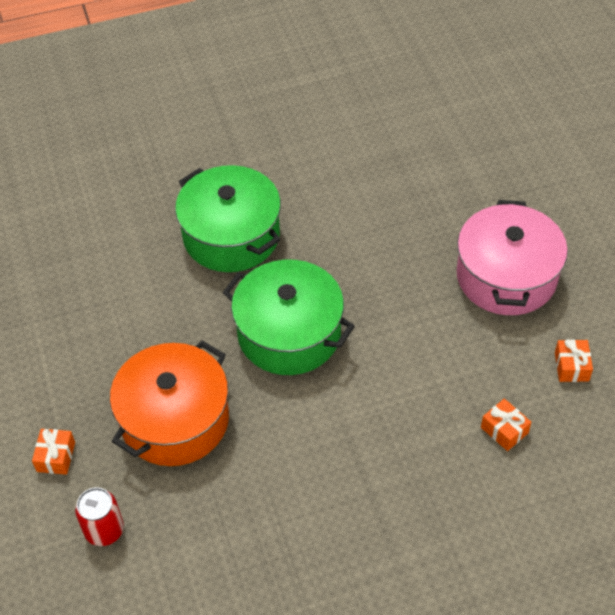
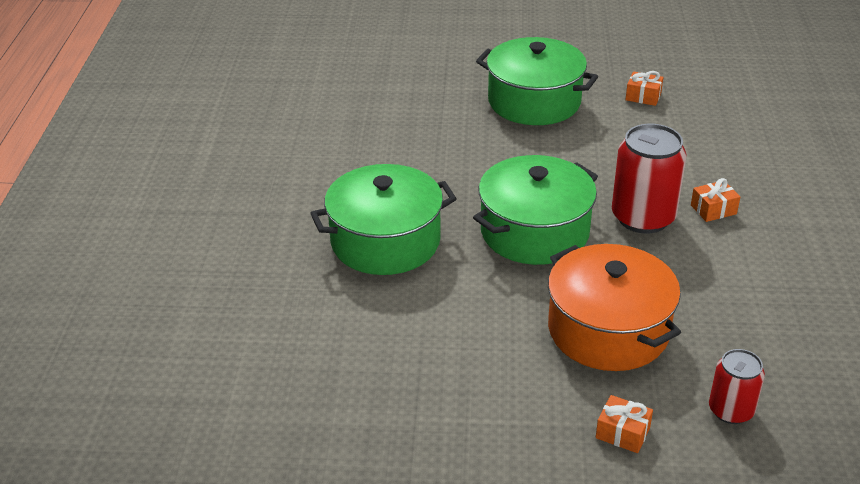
camera: 70 degrees left, 15 degrees down
(348, 412) = (643, 217): none -> red can
(504, 430) = (694, 142): orange gift -> orange gift (713, 209)
(506, 276) = (534, 102): pink pot -> green pot

